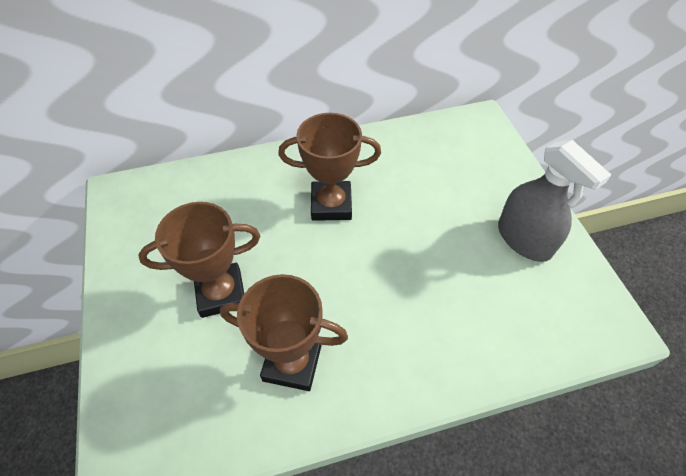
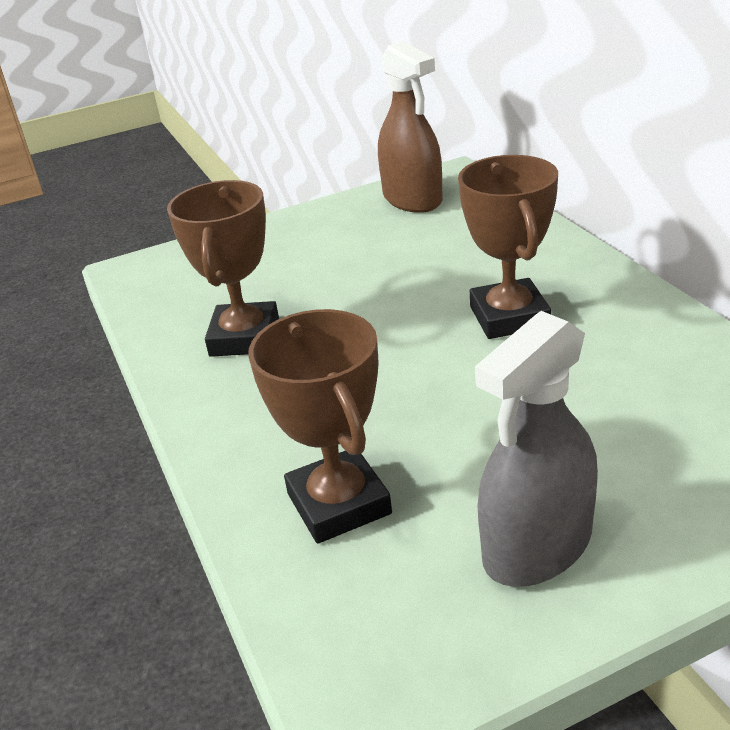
camera: 85 degrees right, 20 degrees down
(140, 223) = (412, 199): none -> brown spray bottle
(221, 293) = (330, 270): brown trophy -> brown trophy (339, 504)

